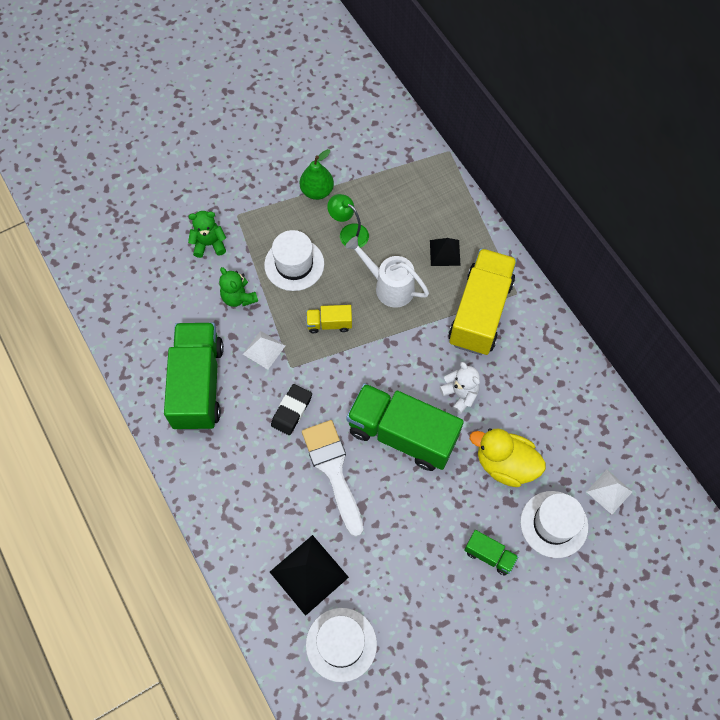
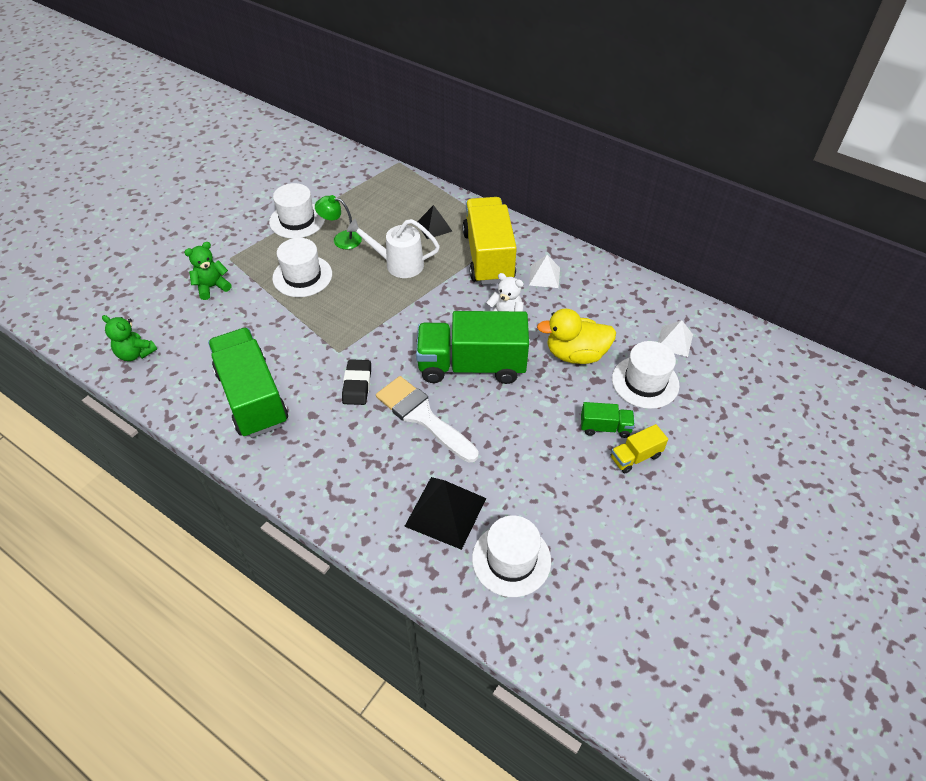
camera: 25 degrees left, 15 degrees down
(239, 297) = (261, 316): green teddy bear -> green teddy bear (135, 353)
(264, 350) = (305, 347): white pyramid -> white pyramid (544, 276)
(317, 191) = (297, 220): green pear -> white hat
(329, 324) = (358, 308): yellow truck -> yellow truck (635, 457)

